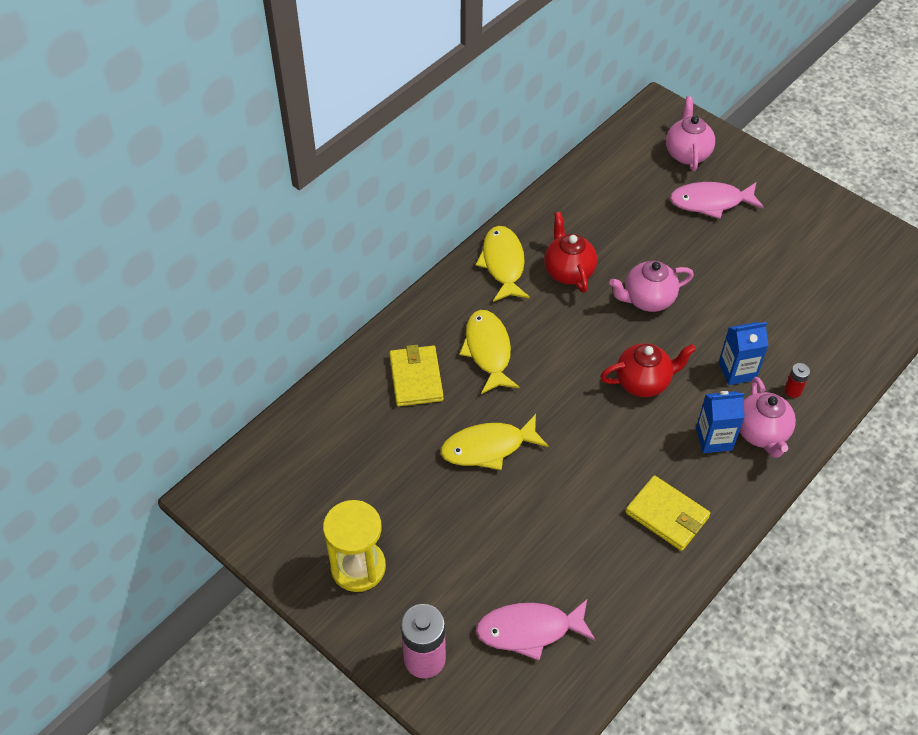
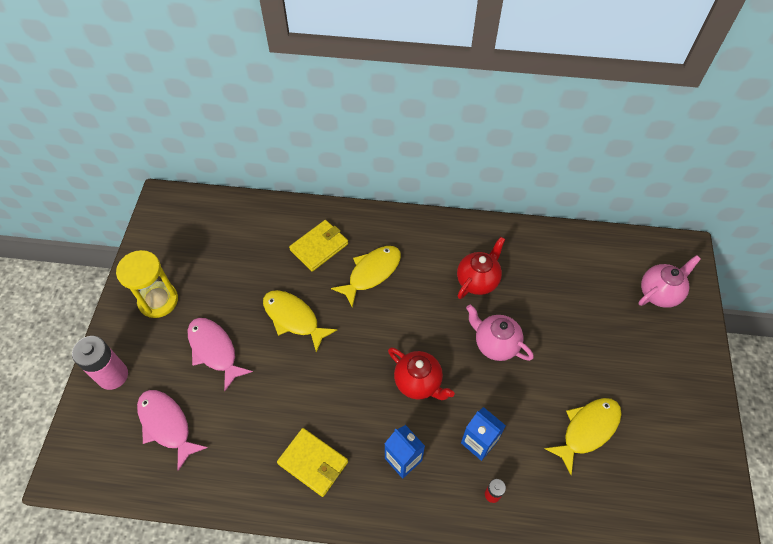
camera: 55 degrees right, 5 degrees up
(503, 263) = (451, 239): yellow fish -> yellow fish (587, 430)
(667, 515) = (313, 463): yellow wallet -> yellow wallet turned 60 degrees counterclockwise
(710, 202) = (627, 335): pink fish -> pink fish (214, 350)
(761, 433) = (433, 492): pink teapot -> none

